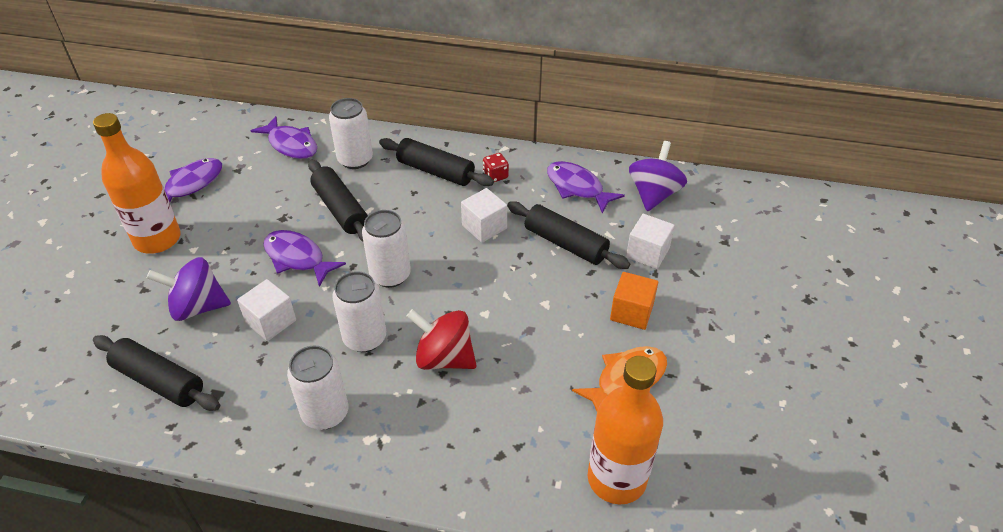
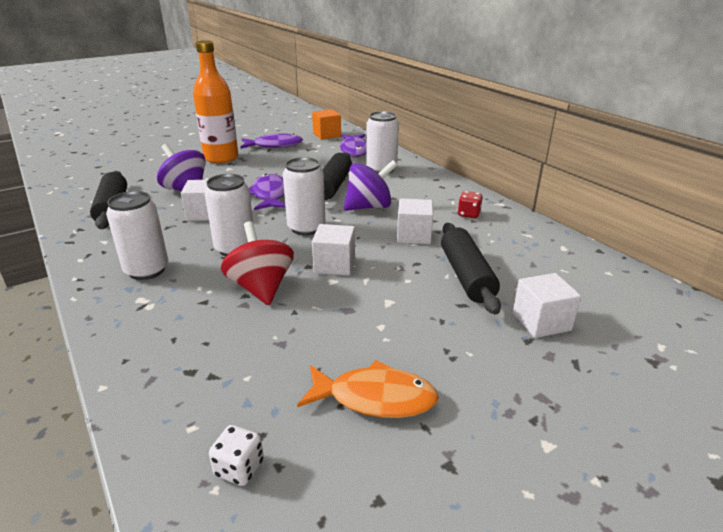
camera: 45 degrees right, 15 degrees down
(435, 171) = (426, 194): black rolling pin -> none
(466, 297) = (334, 265): none -> white cube
(577, 187) = (532, 249): purple fish -> none
(616, 479) = (239, 468): orange bottle -> white dice
(631, 312) = (459, 353): orange cube -> orange cube (327, 135)
(654, 194) = (609, 287): purple spinning top -> purple spinning top (369, 207)

